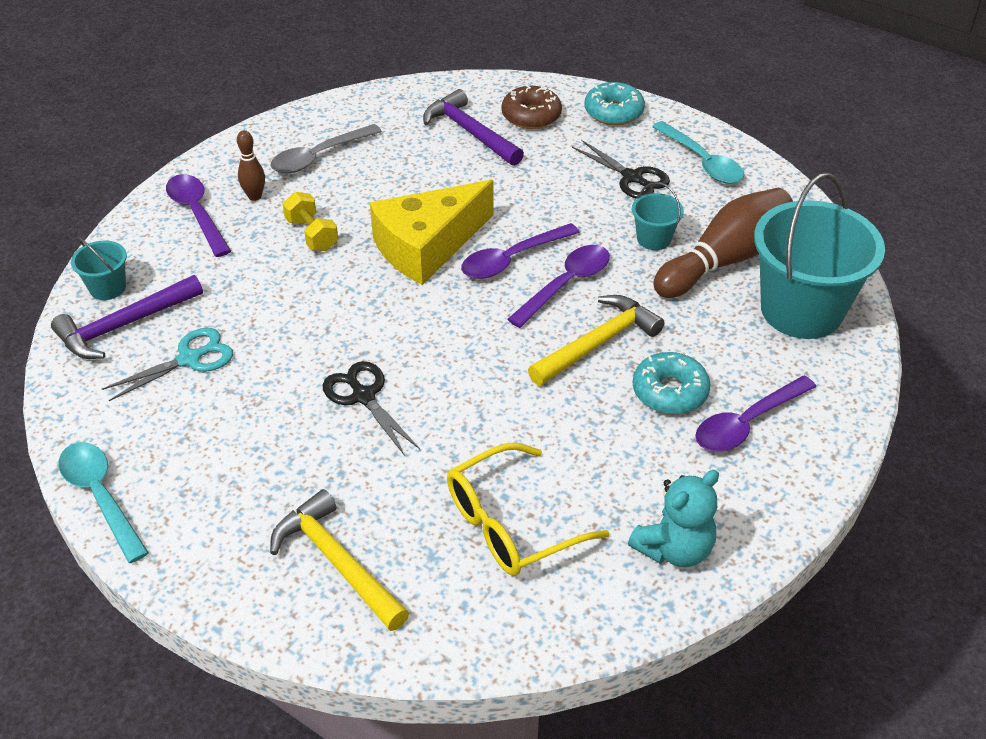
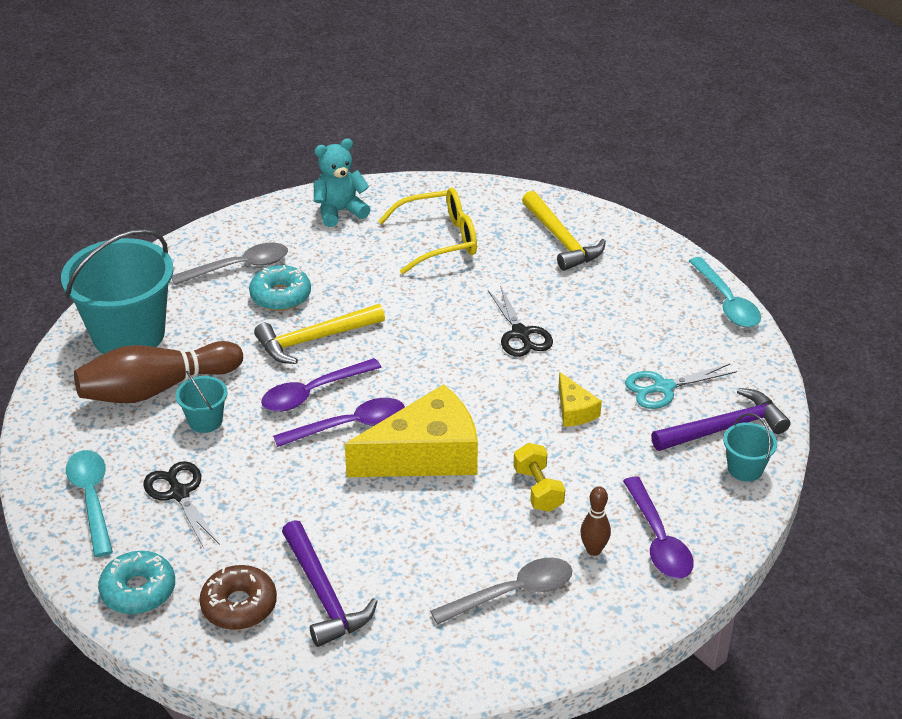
camera: 165 degrees left, 5 degrees down
(287, 315) = (574, 410): none -> yellow cheese
(747, 423) = (239, 267): purple spoon -> grey spoon

